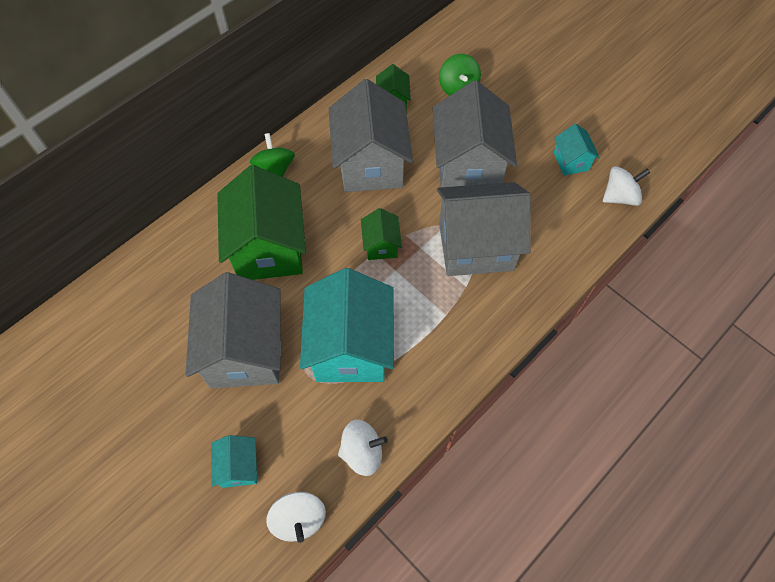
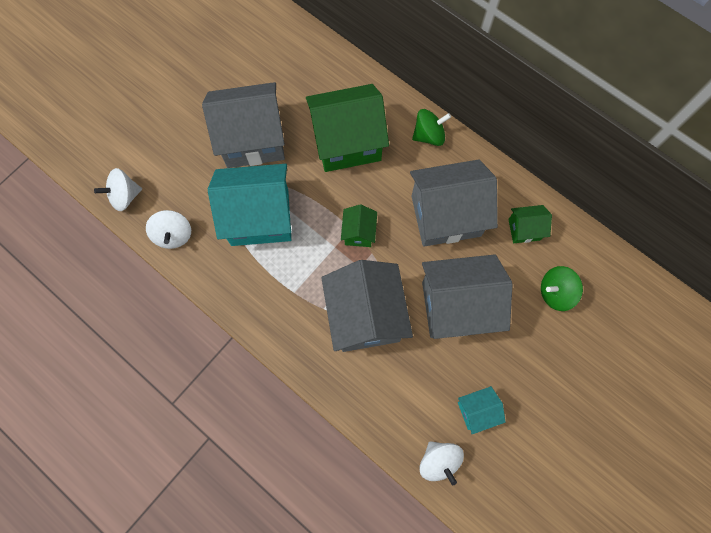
camera: 85 degrees right, 10 degrees up
(239, 467) = (163, 151): turquoise house -> none
(381, 245) = (359, 233): green house -> green house turned 75 degrees counterclockwise

